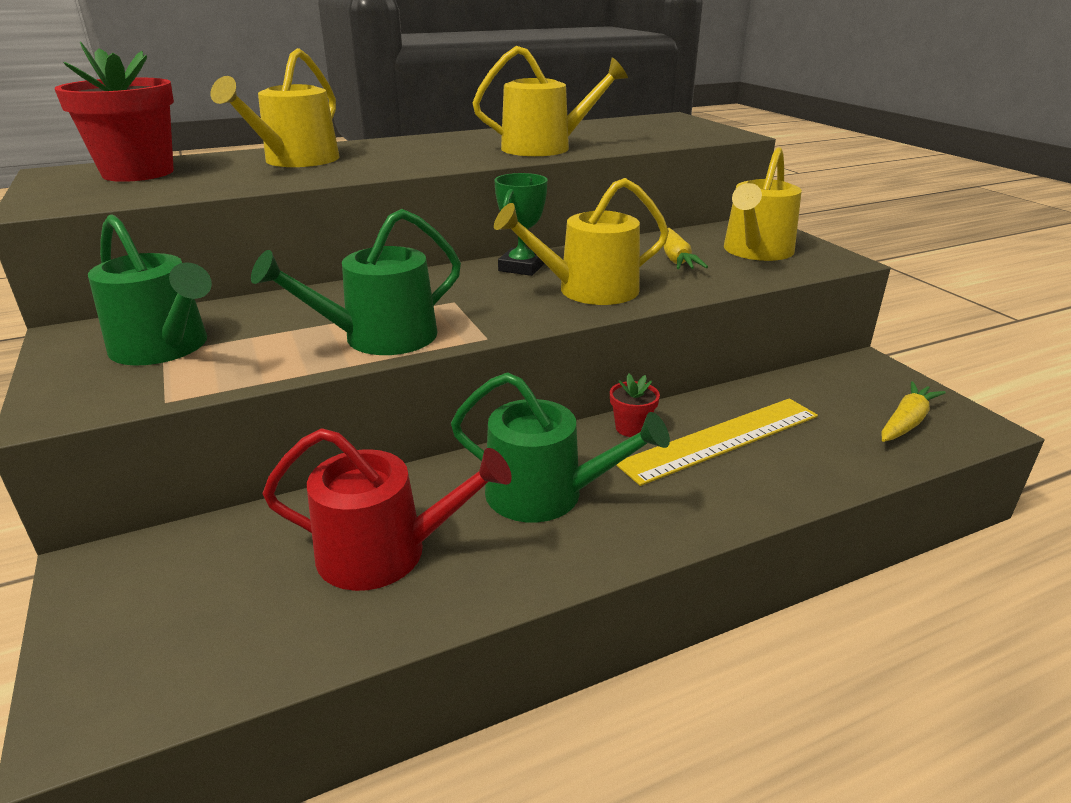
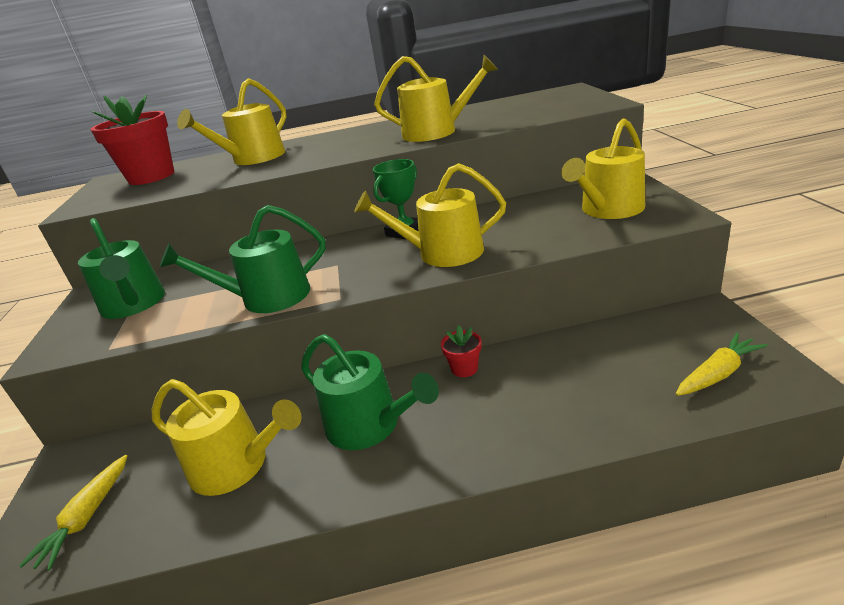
camera: 20 degrees right, 0 degrees up
(385, 552) = (236, 465): red watering can -> yellow watering can
(676, 259) = (533, 220): yellow carrot -> yellow carrot (87, 517)
(720, 439) = (533, 383): yellow ruler -> none

